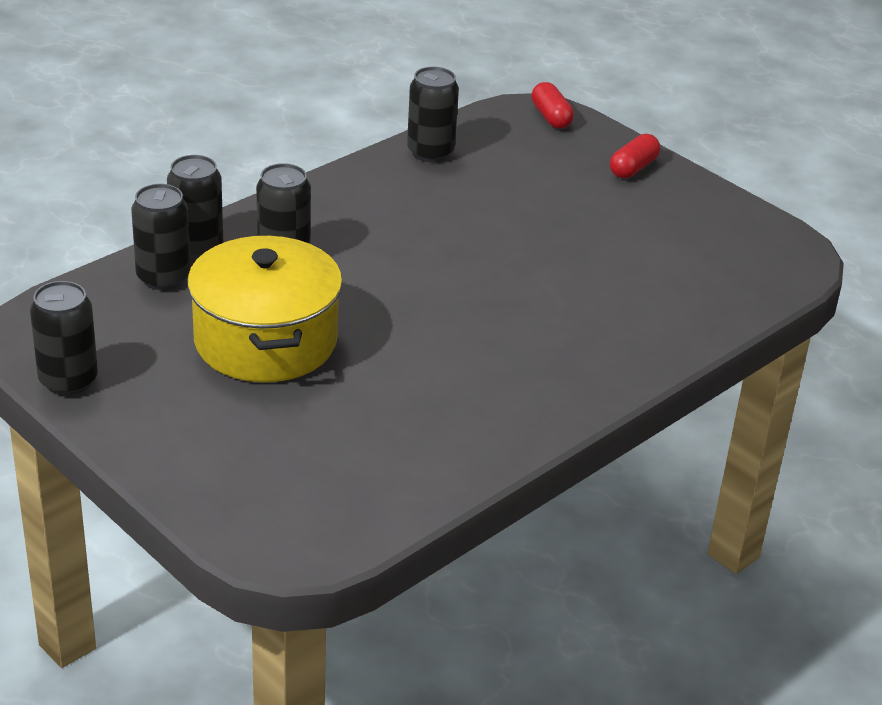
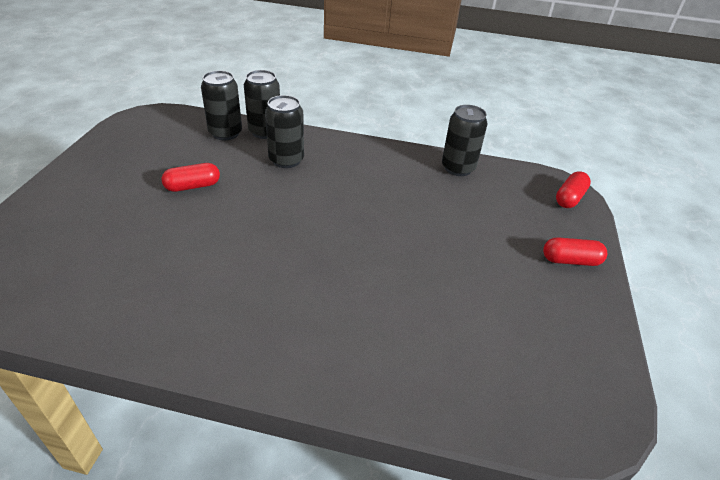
camera: 55 degrees right, 5 degrees up
(68, 381) = (105, 142): black can -> none
(265, 341) = (193, 186): yellow pot -> red capsule

